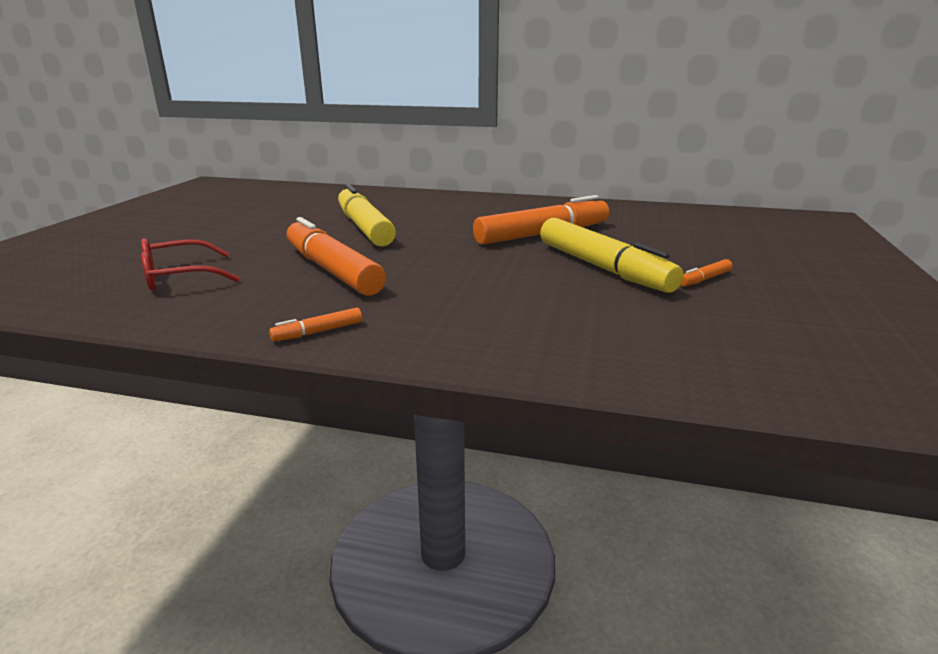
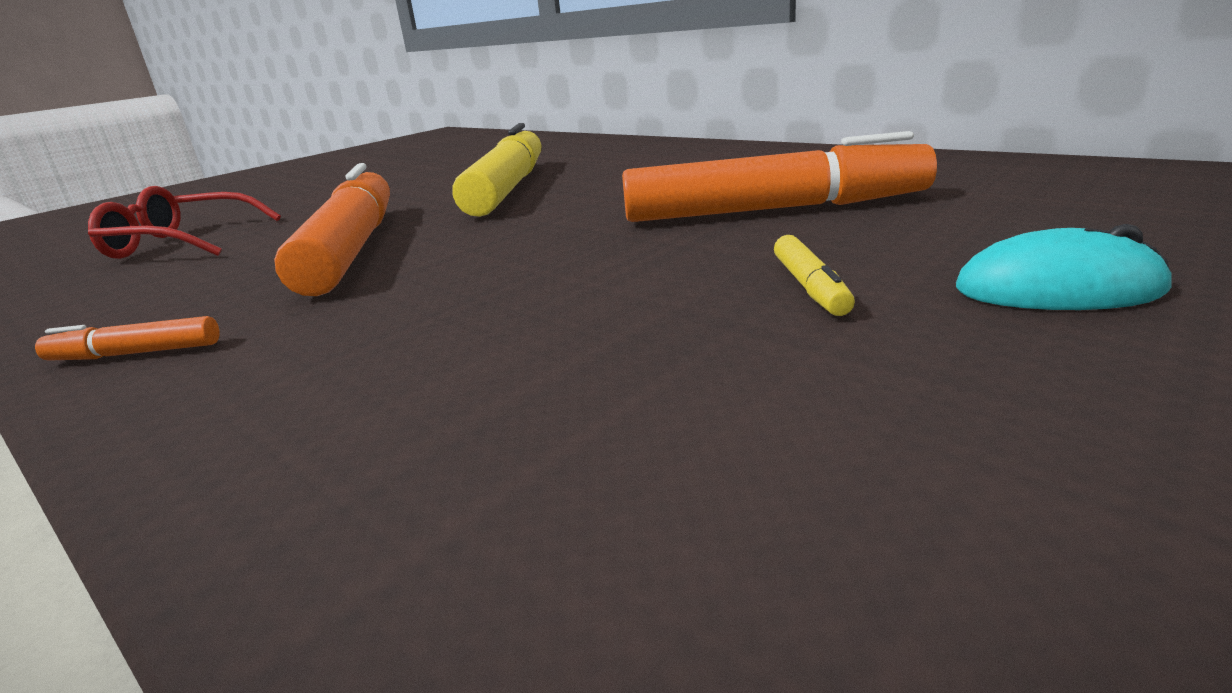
camera: 30 degrees right, 0 degrees up
(603, 268) = (810, 287): yellow marker -> yellow marker, size x0.41
(686, 261) = (1057, 289): none -> turquoise mouse
(704, 279) = (1066, 346): orange marker -> none

